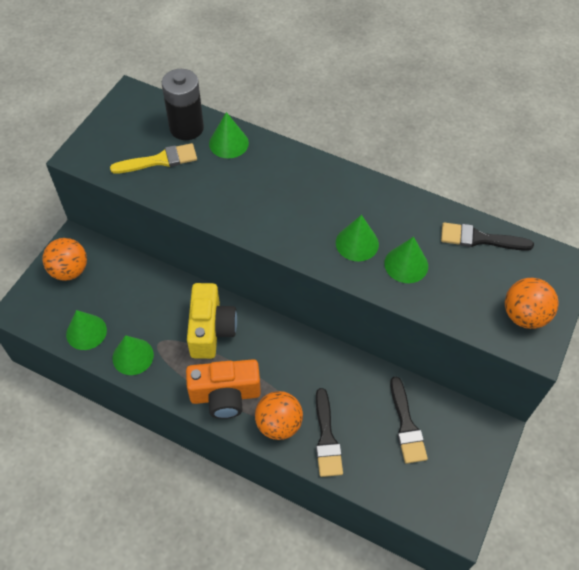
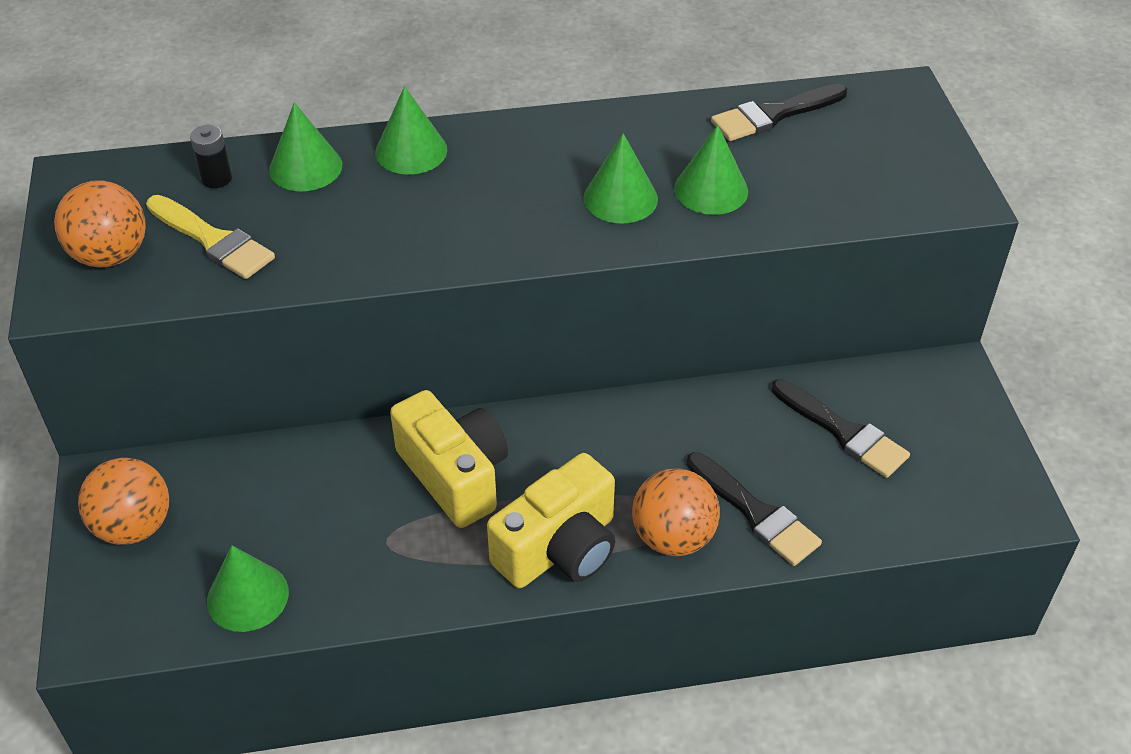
camera: 35 degrees left, 10 degrees down
(133, 356) = (361, 584): green cone -> green cone (411, 151)
(159, 160) = (213, 240): yellow brush -> yellow brush turned 90 degrees clockwise
(186, 128) = (216, 178): black battery -> black battery, size x0.48
(225, 395) = (559, 548): orange camera -> yellow camera
(524, 315) = (912, 171): orange ball -> orange ball (110, 255)

